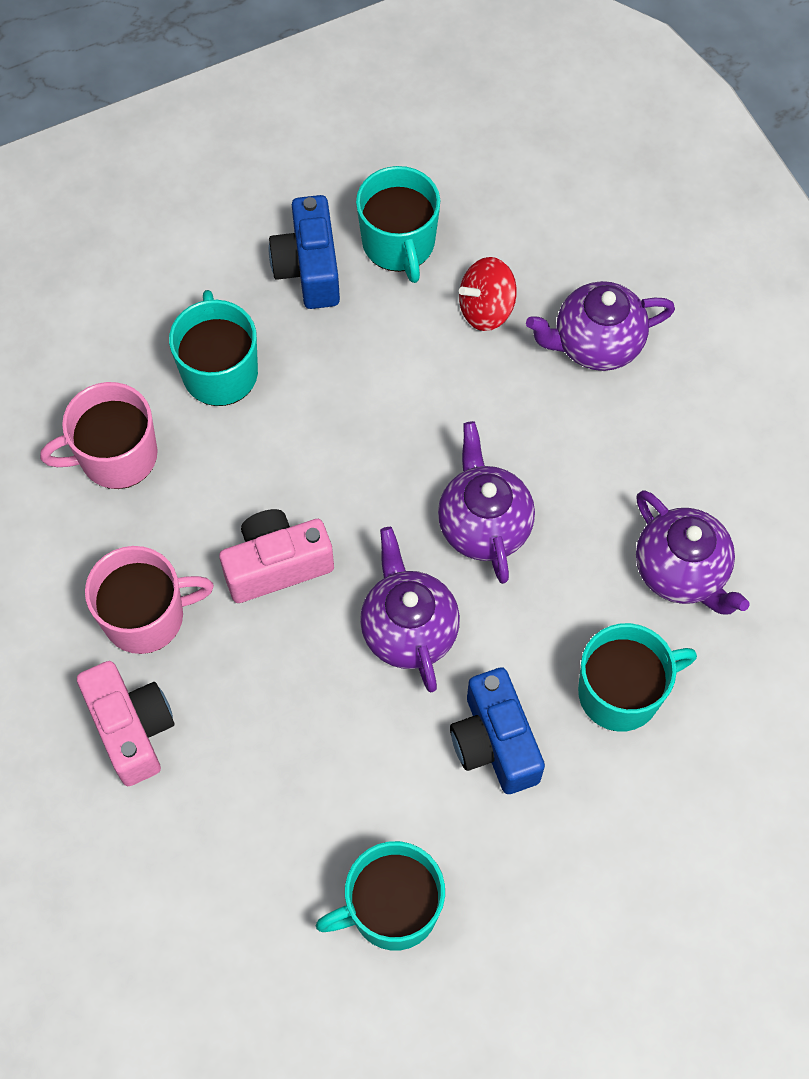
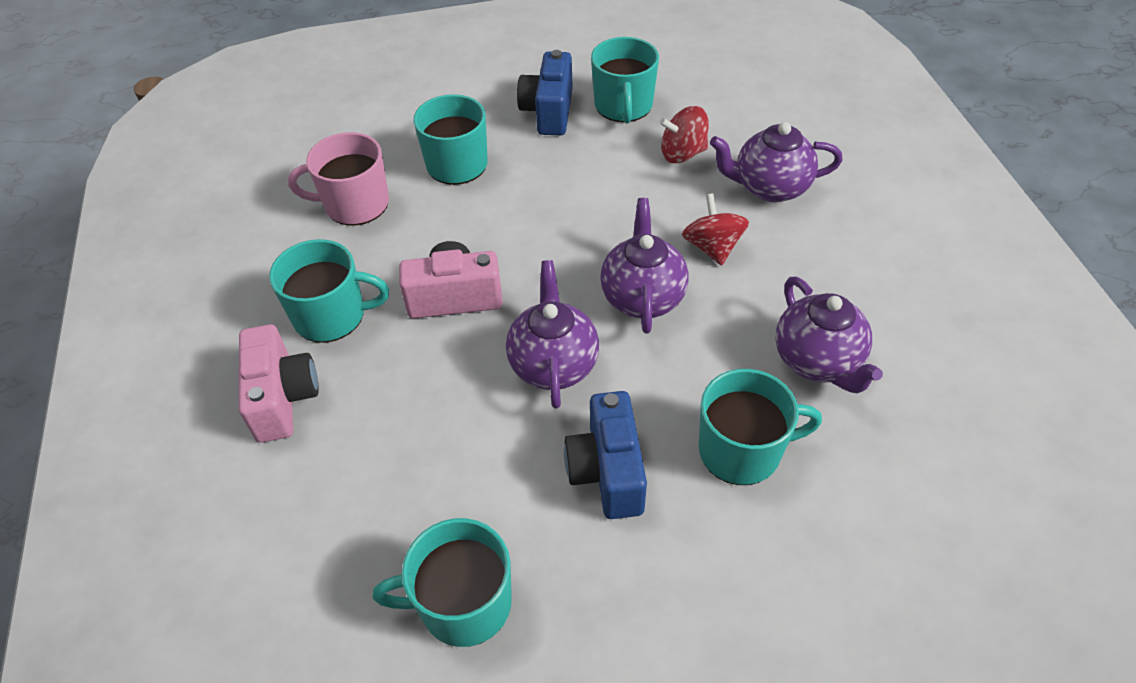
camera: 15 degrees right, 15 degrees down
(146, 616) = (331, 315): pink mug -> turquoise mug
(546, 443) = (712, 247): none -> red spinning top

